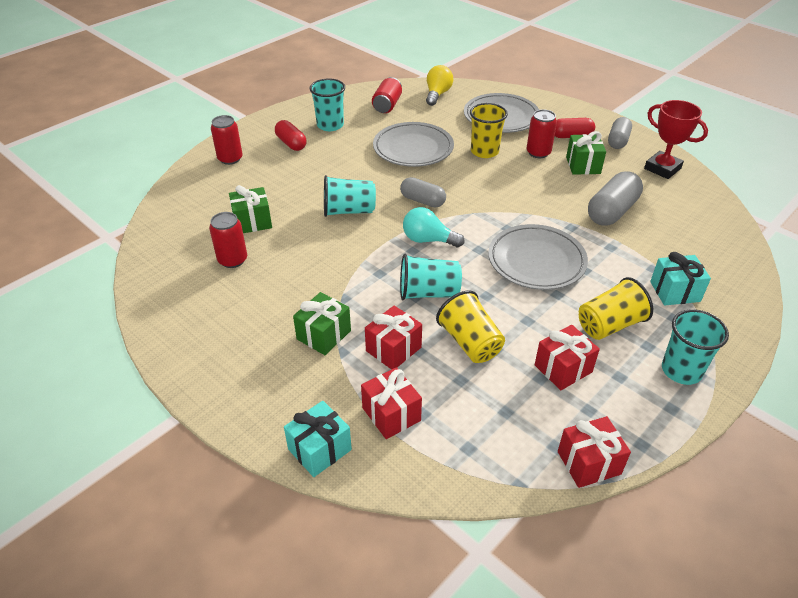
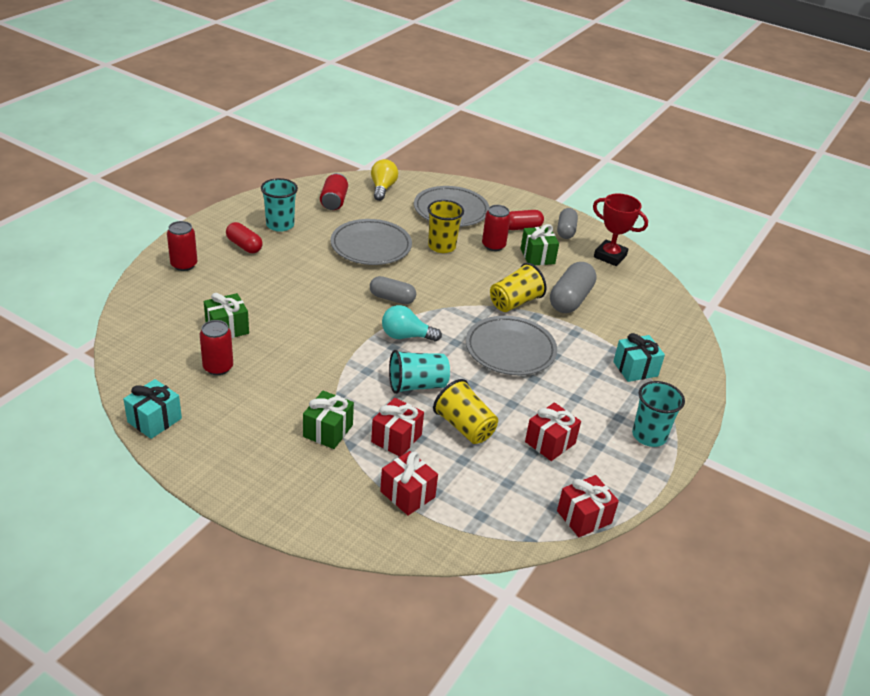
camera: 15 degrees left, 5 degrees down
(319, 449) = (350, 530): turquoise gift -> turquoise gift (154, 420)
(348, 211) = (322, 312): turquoise cup -> none
(609, 325) = (583, 402): yellow cup -> yellow cup (514, 302)

